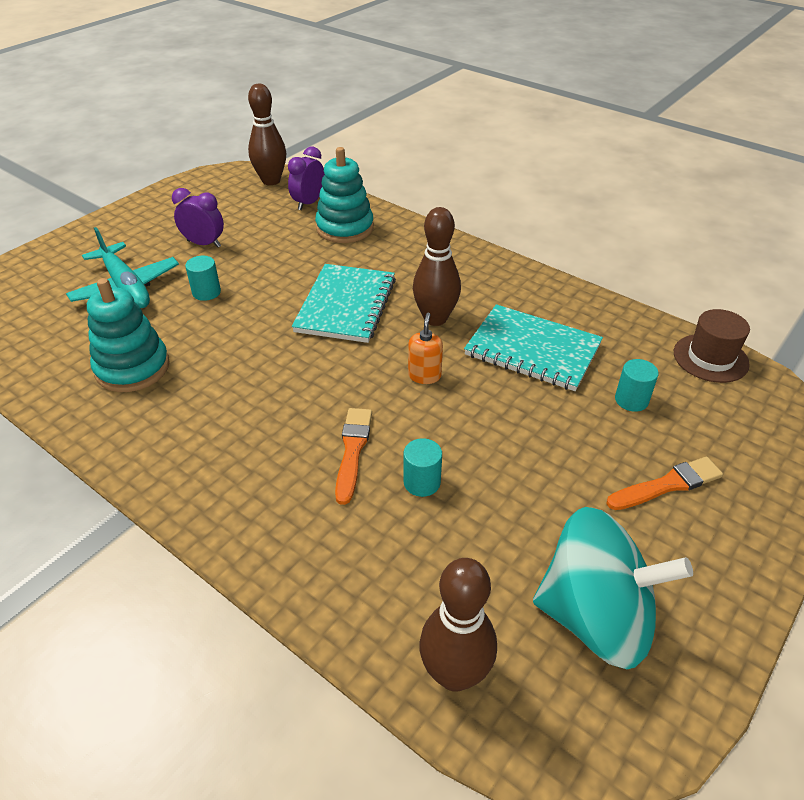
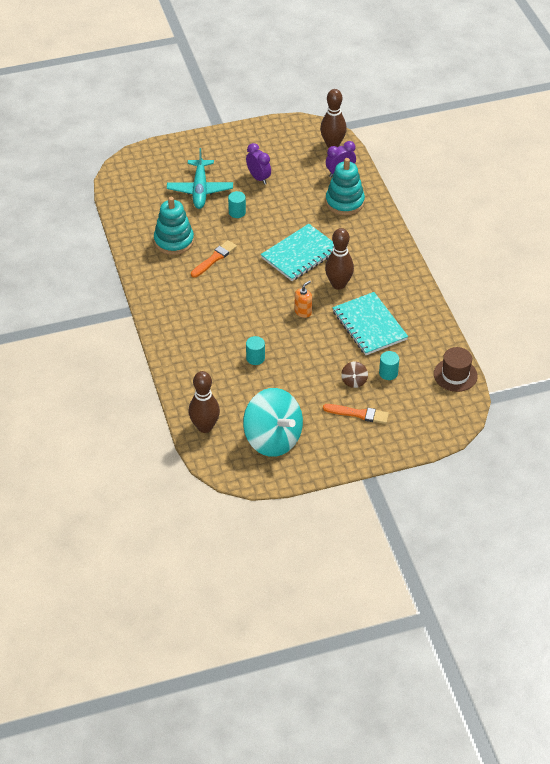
camera: 35 degrees right, 5 degrees up
(352, 451) = (238, 330): orange brush -> orange brush (214, 259)
(602, 437) = (354, 381): none -> brown spinning top

